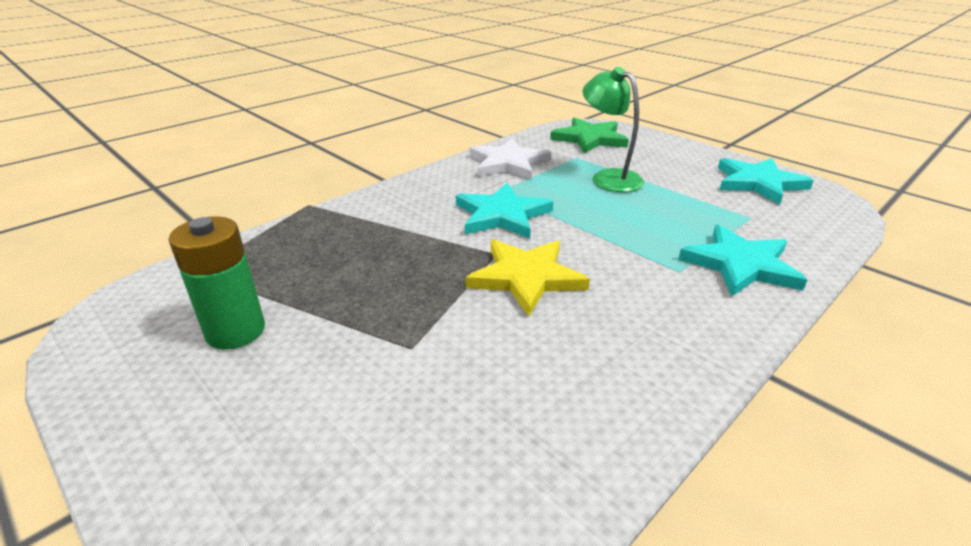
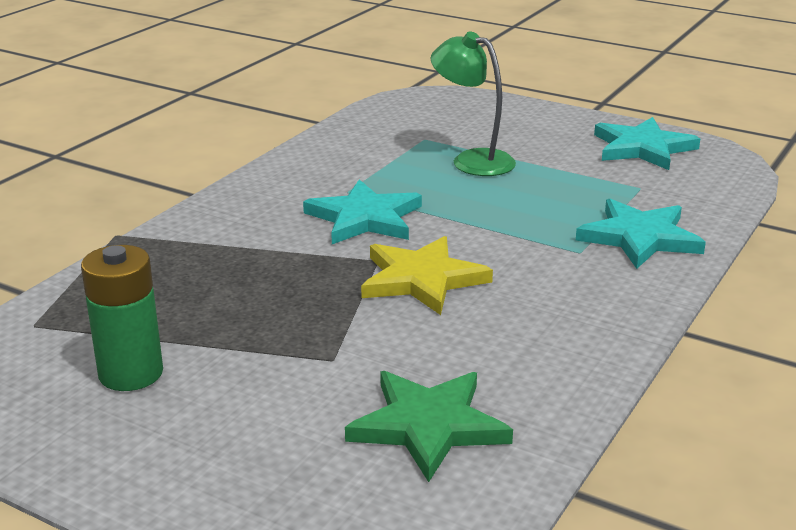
camera: 15 degrees left, 5 degrees down
(508, 163) = (343, 155): white star -> none
(589, 139) = (431, 113): green star -> green star (428, 426)

